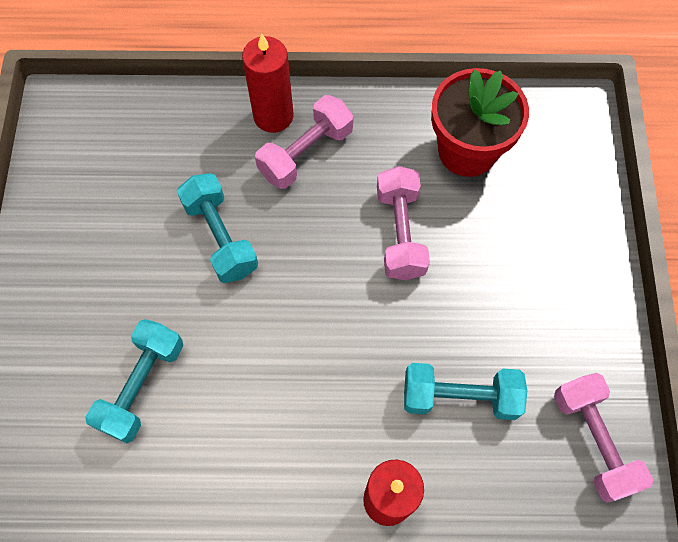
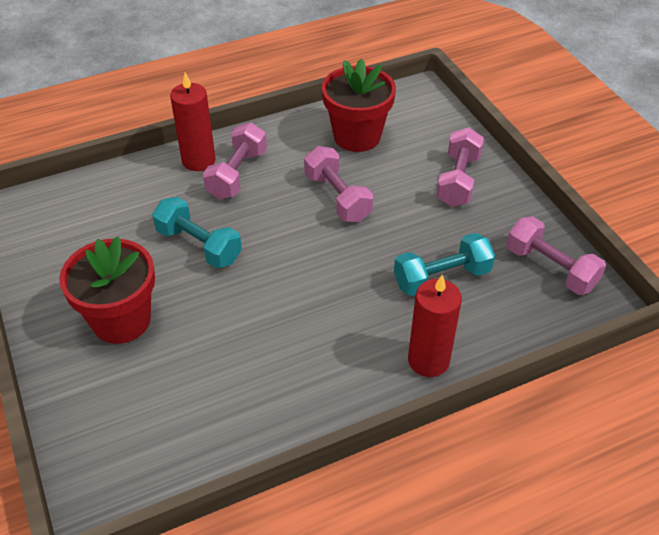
camera: 25 degrees left, 20 degrees down
(102, 302) = (121, 320): none -> red flower pot
(142, 386) = (187, 362): turquoise dumbbell -> none
(553, 265) = (458, 180): none -> pink dumbbell

